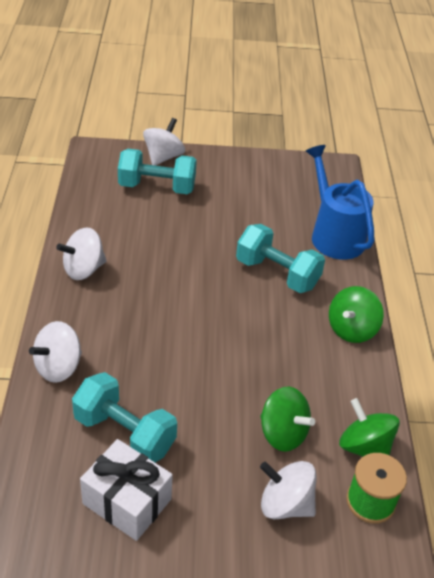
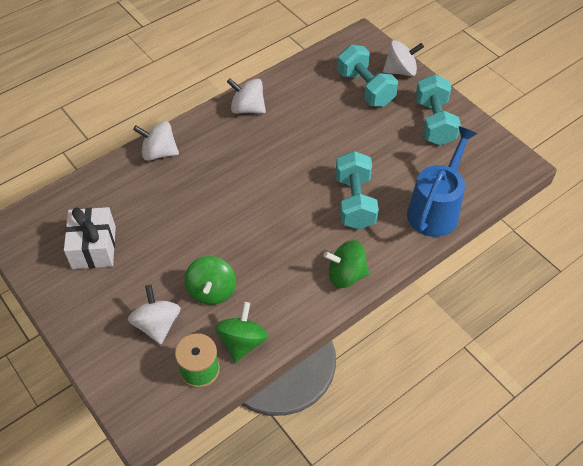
camera: 55 degrees right, 10 degrees up
(124, 434) = (139, 215): turquoise dumbbell -> turquoise dumbbell (434, 122)

